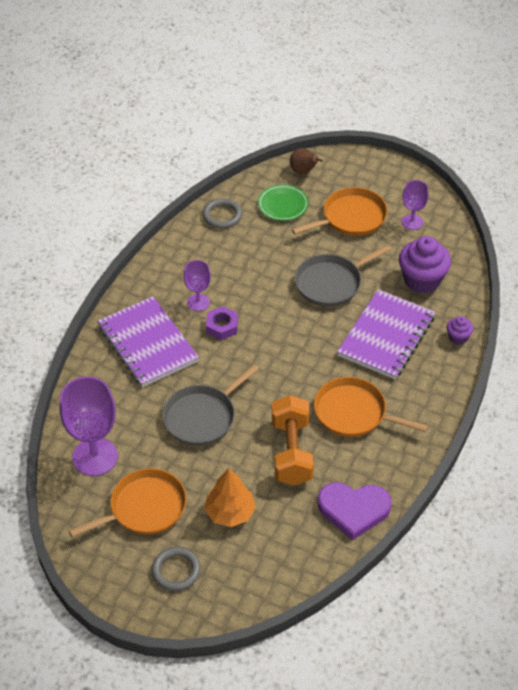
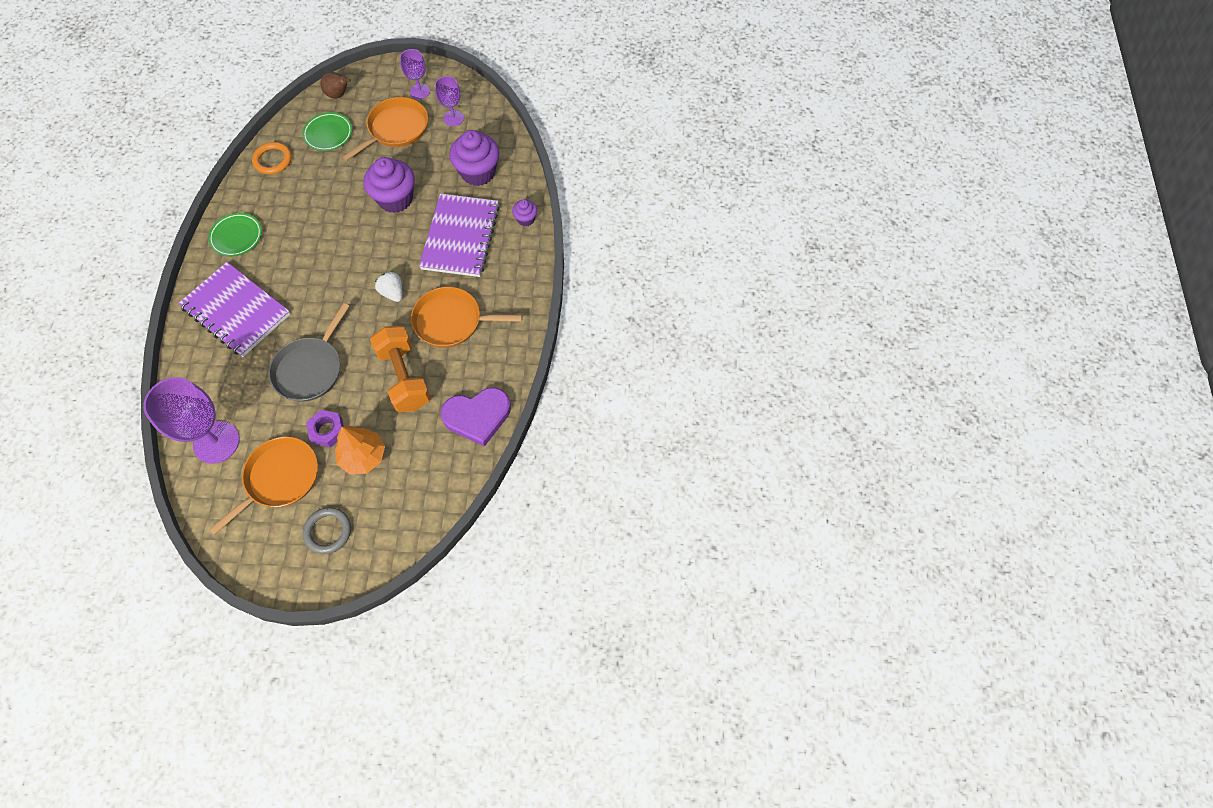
camera: 20 degrees left, 15 degrees up
(167, 276) = (236, 237): none -> green plate
(198, 302) = (274, 254): purple goblet -> purple goblet (420, 91)
(222, 215) = (273, 160): grey ring -> orange ring
(222, 326) = (304, 272): purple nut -> purple nut (327, 430)
(303, 370) = (392, 293): none -> white strawberry
(331, 283) = (395, 199): grey pan -> purple cupcake

